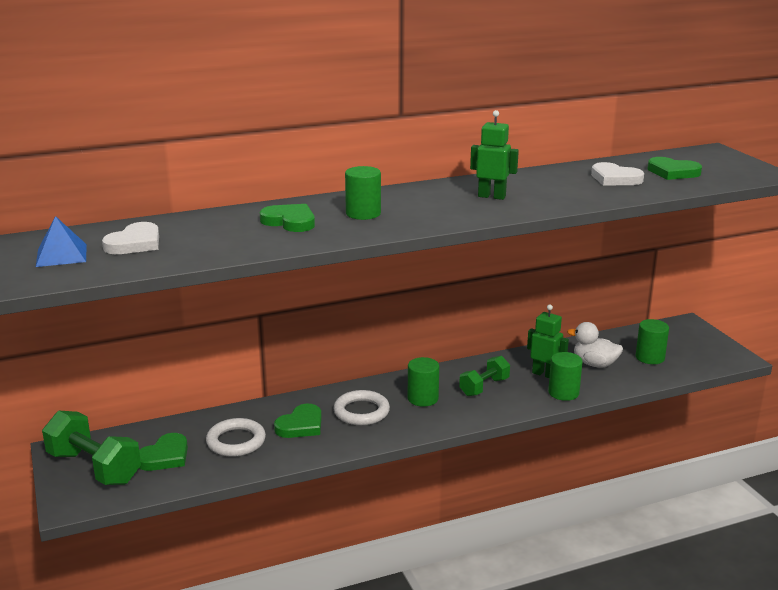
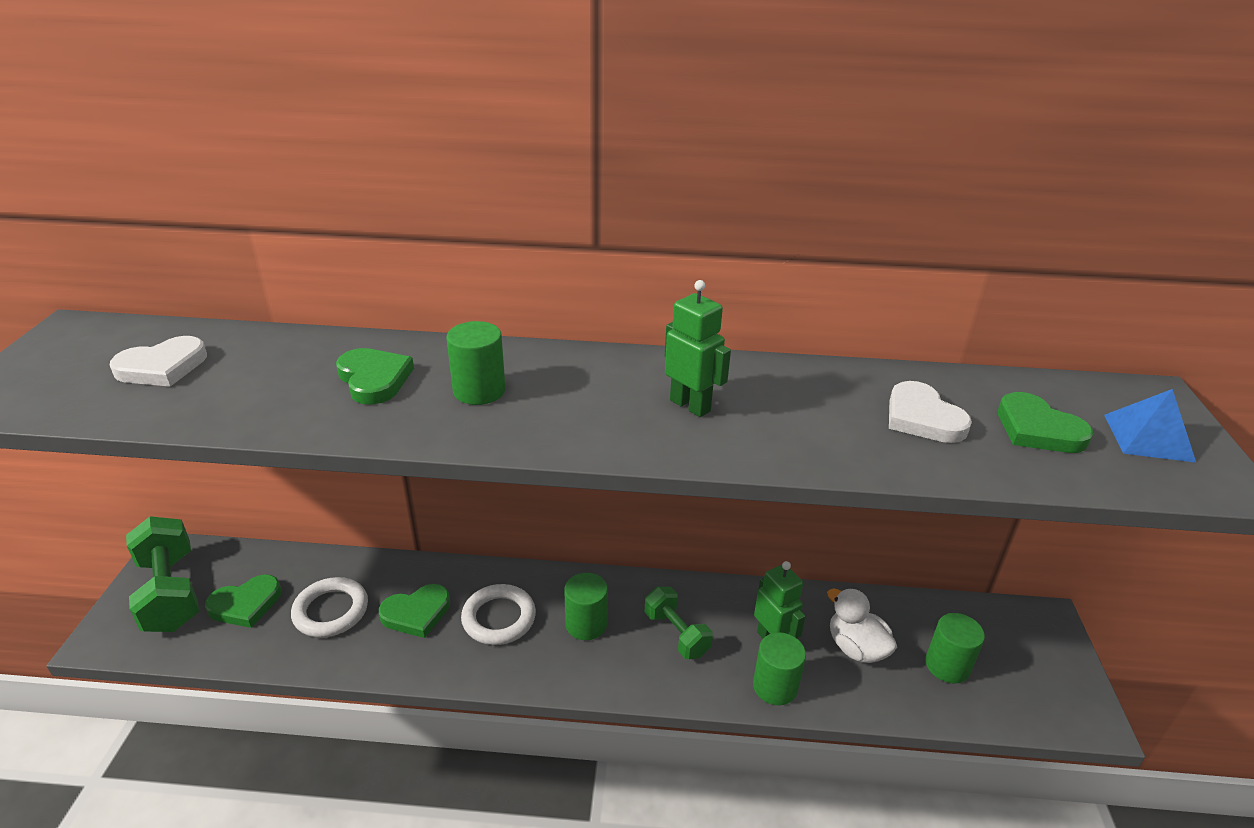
camera: 25 degrees right, 10 degrees up
(61, 255) = (68, 364): blue pyramid -> blue pyramid (1148, 437)
(484, 387) = (676, 634): green dumbbell -> green dumbbell turned 75 degrees clockwise

